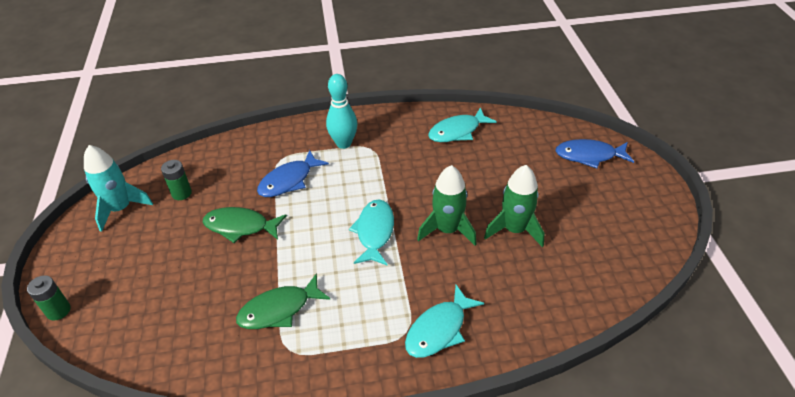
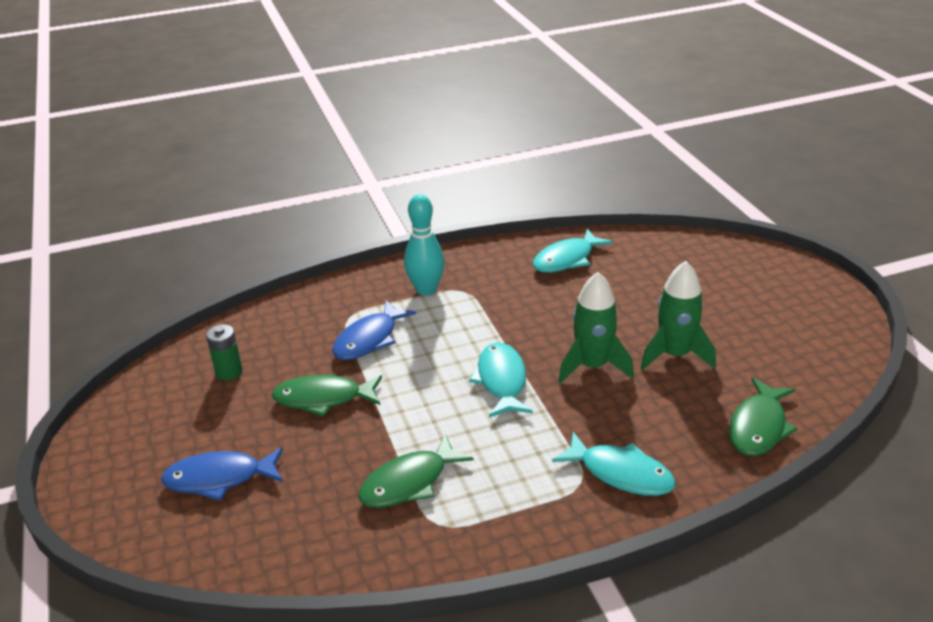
camera: 10 degrees left, 10 degrees down
(58, 311) = (107, 528): green battery -> none
(120, 208) = (150, 400): turquoise rocket -> none
(439, 329) = (621, 473): turquoise fish -> turquoise fish turned 90 degrees counterclockwise
(560, 306) = (758, 427): none -> green fish
(589, 156) = (736, 266): blue fish -> blue fish (219, 478)

